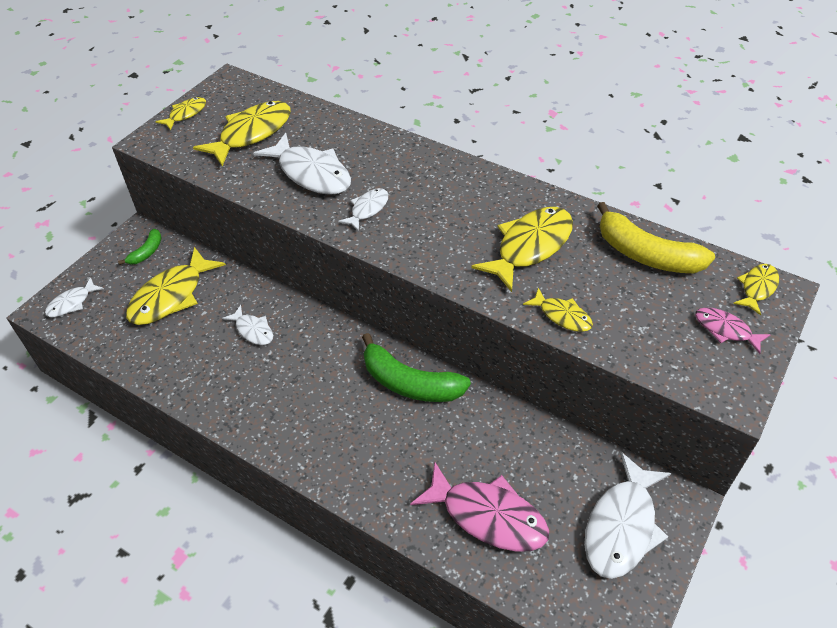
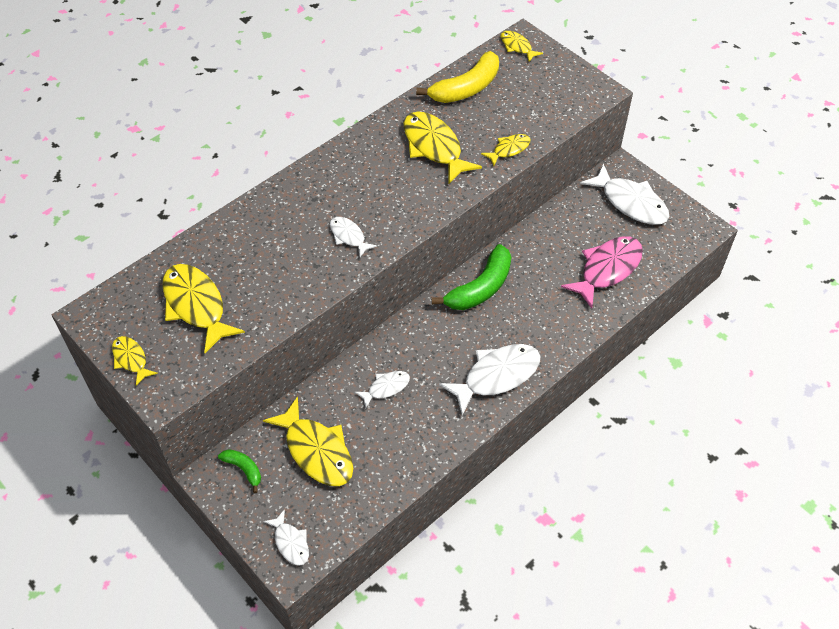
camera: 75 degrees left, 5 degrees up
(311, 173) = (282, 267): white fish -> white fish (496, 376)
(725, 330) = (547, 75): pink fish -> none

